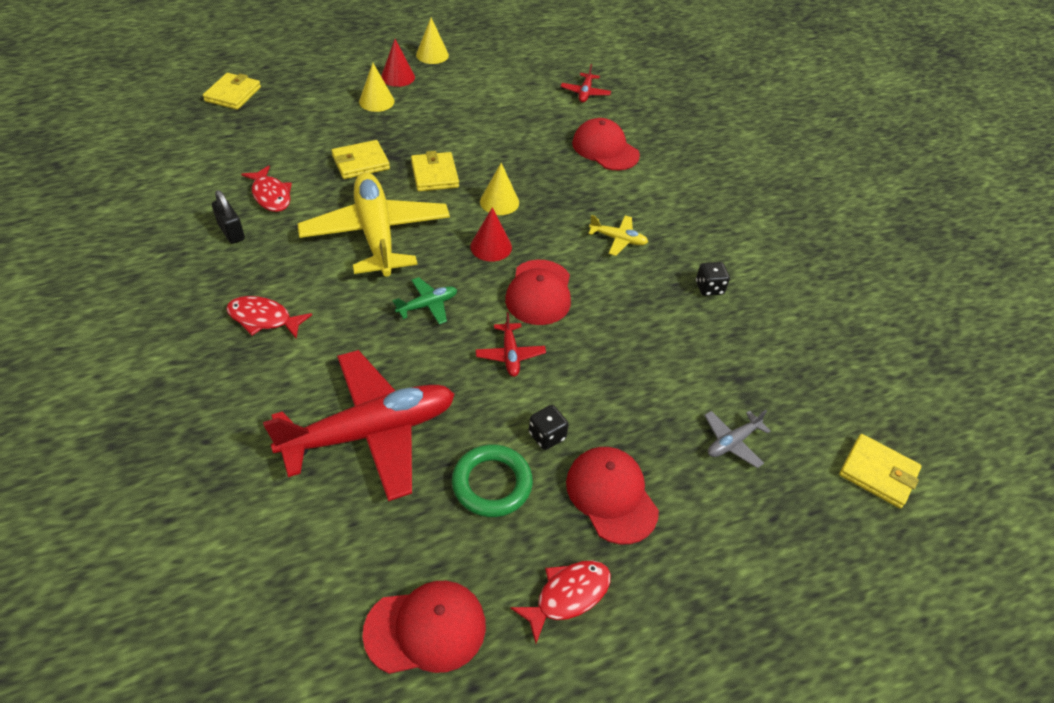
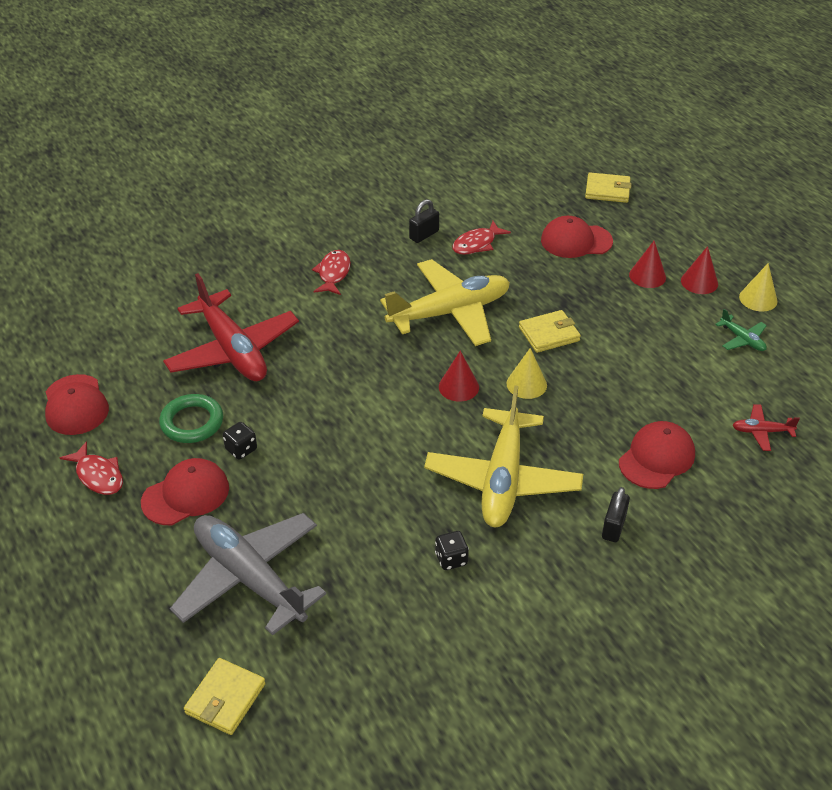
camera: 85 degrees right, 5 degrees down
(360, 162) = (545, 284): yellow wallet -> none
(376, 101) = (647, 276): yellow cone -> red cone
(427, 305) = (371, 358): green plane -> green plane (742, 339)
(510, 355) = (325, 416): red plane -> none
(539, 292) = (406, 427): red cap -> red cap (576, 241)
(618, 239) = (502, 479): yellow plane -> yellow plane, size x2.39
(677, 187) = (613, 527): none -> black padlock
(732, 442) = (249, 578): grey plane -> grey plane, size x2.39

